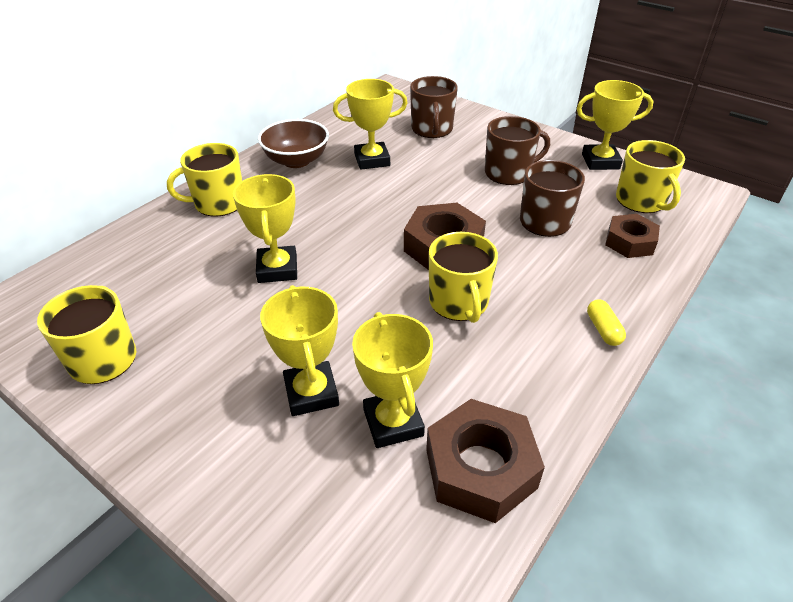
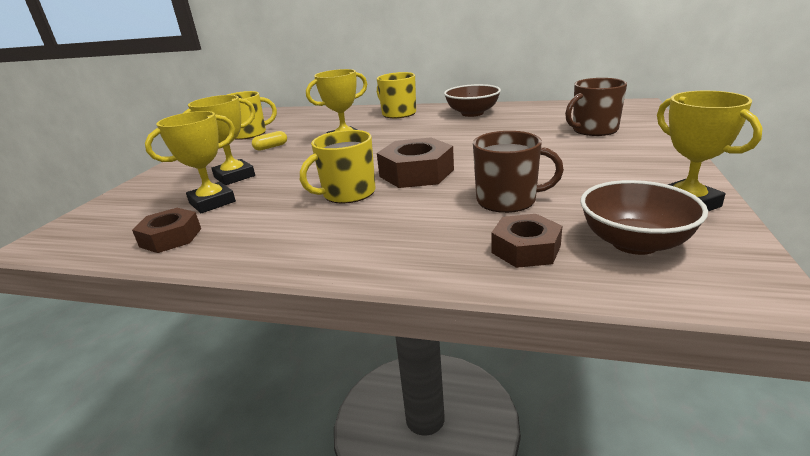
camera: 70 degrees right, 15 degrees down
(372, 160) = (507, 127): yellow trophy -> none
(480, 468) = (171, 237): brown nut -> brown nut, size x0.65
(509, 173) = (571, 169): brown mug -> none
(603, 329) = (351, 258): yellow capsule -> yellow capsule (271, 147)
(641, 201) = (634, 243): yellow mug -> brown bowl

